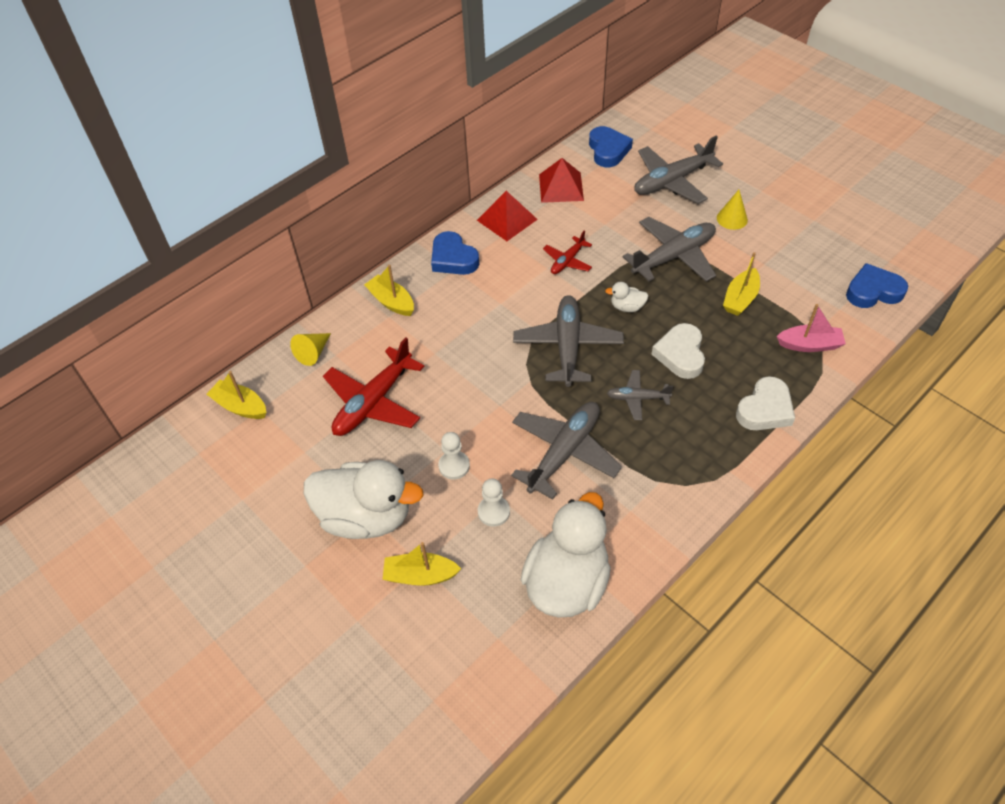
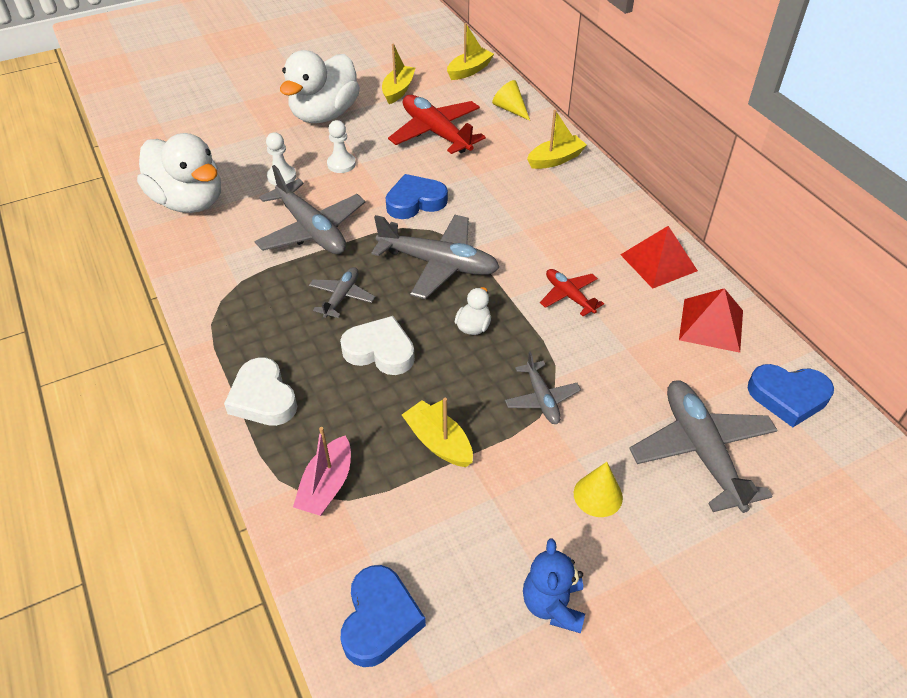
camera: 105 degrees right, 5 degrees down
(420, 575) = (255, 131): yellow boat -> yellow boat (398, 90)
(453, 258) = (604, 209): blue heart -> blue heart (415, 202)
(674, 256) = (541, 399): grey plane -> grey plane, size x0.54
(813, 224) = (553, 604): none -> blue teddy bear

